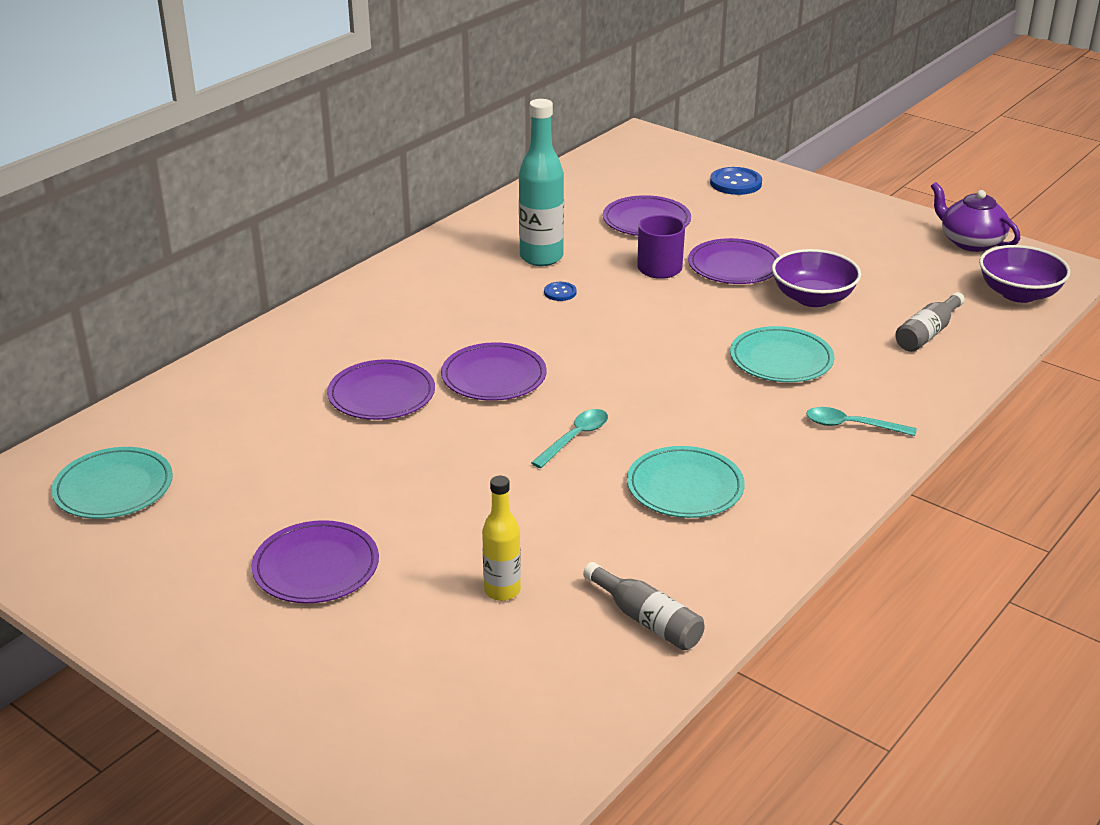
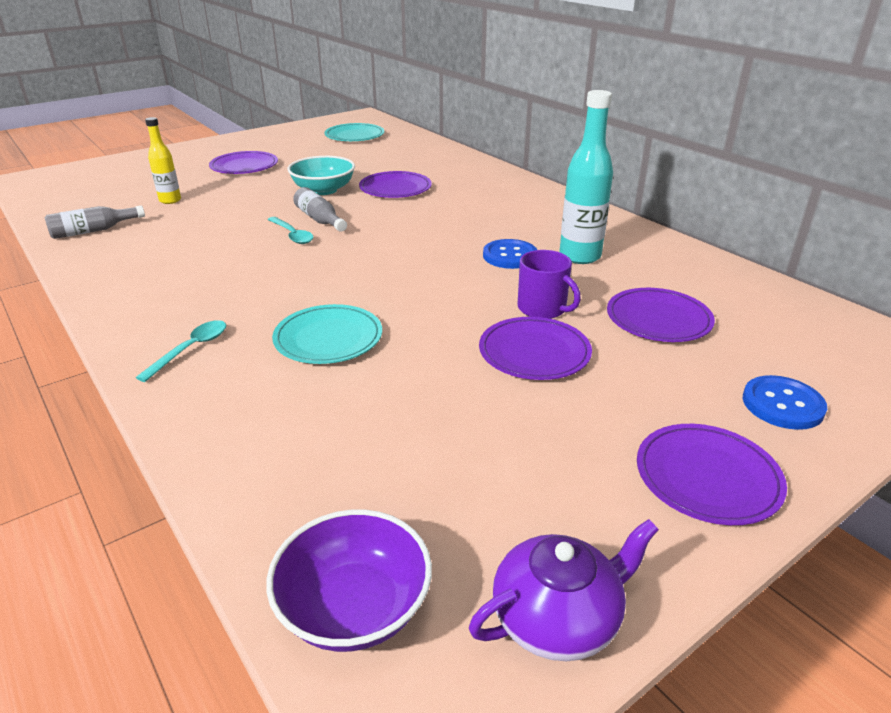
camera: 105 degrees right, 0 degrees up
(407, 453) = (323, 190): none -> turquoise bowl
(494, 376) = (392, 219): purple plate -> purple plate (707, 477)
(560, 292) = (510, 256): blue button -> blue button, size x1.81
(685, 487) = (196, 262): turquoise plate -> none
(813, 298) = (438, 389): purple bowl -> none
(927, 333) = (308, 456): grey bottle -> grey bottle (319, 219)

